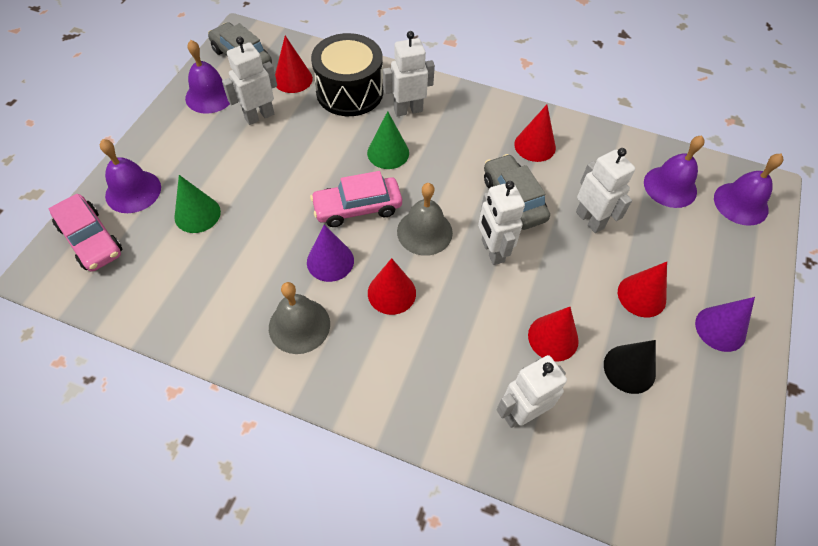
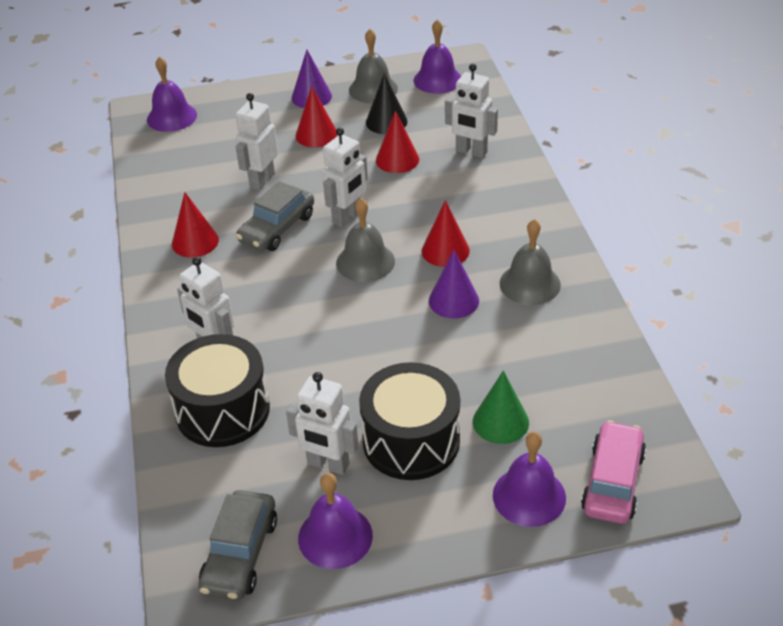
camera: 120 degrees left, 15 degrees down
(234, 161) = (411, 441): none -> black drum
(293, 79) = (241, 474): red cone -> none
(357, 208) = (380, 315): pink car -> none
(388, 153) = (291, 331): green cone -> none
(670, 186) = (182, 154): purple bell -> purple bell (437, 80)
(706, 395) = (373, 89): none -> grey bell

